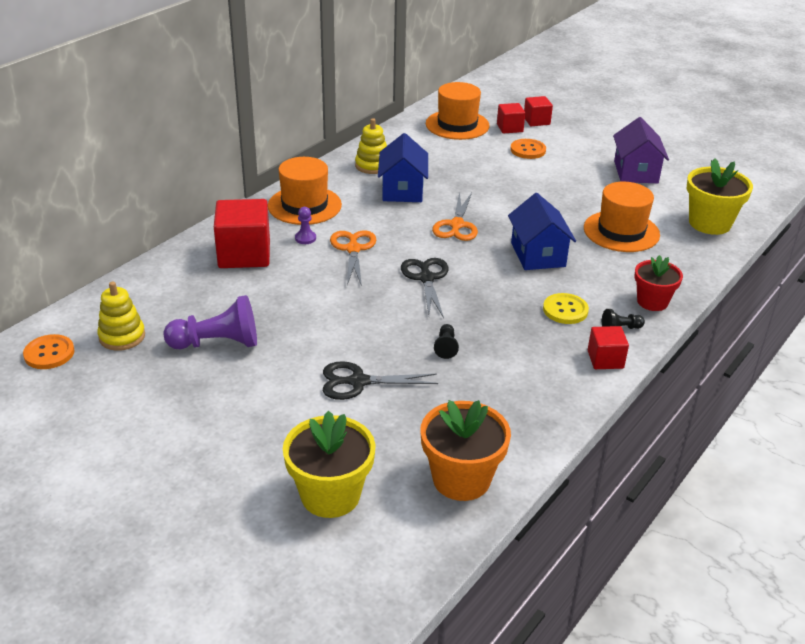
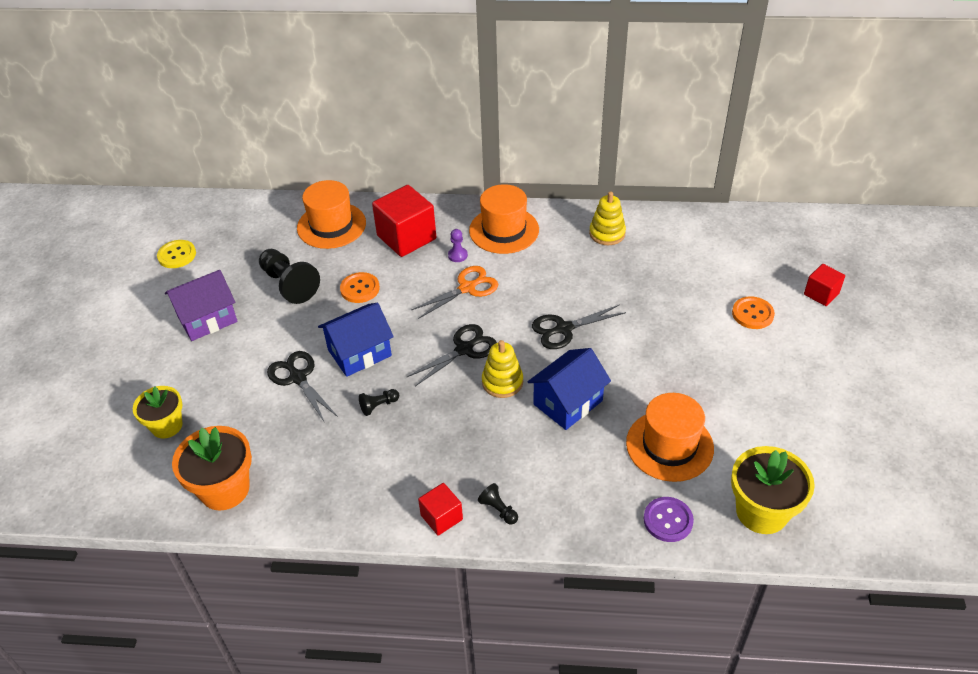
camera: 60 degrees right, 10 degrees up
(49, 353) = (223, 220): orange button -> orange button (360, 289)
(122, 336) = (263, 238): yellow stacking toy -> yellow stacking toy (502, 382)
(217, 343) = (289, 284): purple pawn -> black pawn
(330, 495) = (167, 426): yellow flower pot -> yellow flower pot, size x0.66
(402, 190) = (586, 270): blue house -> blue house (359, 353)
(456, 225) = (563, 329): orange scissors -> black scissors
(457, 125) = (743, 247): orange hat -> orange hat (331, 225)
(509, 128) = (782, 282): red cube -> none
(565, 310) = (494, 459): yellow button -> yellow button (177, 255)
(635, 172) = (804, 411): purple house -> purple house (207, 319)
(652, 302) = (564, 517): red flower pot -> none
(689, 260) = (668, 520): none -> purple button

